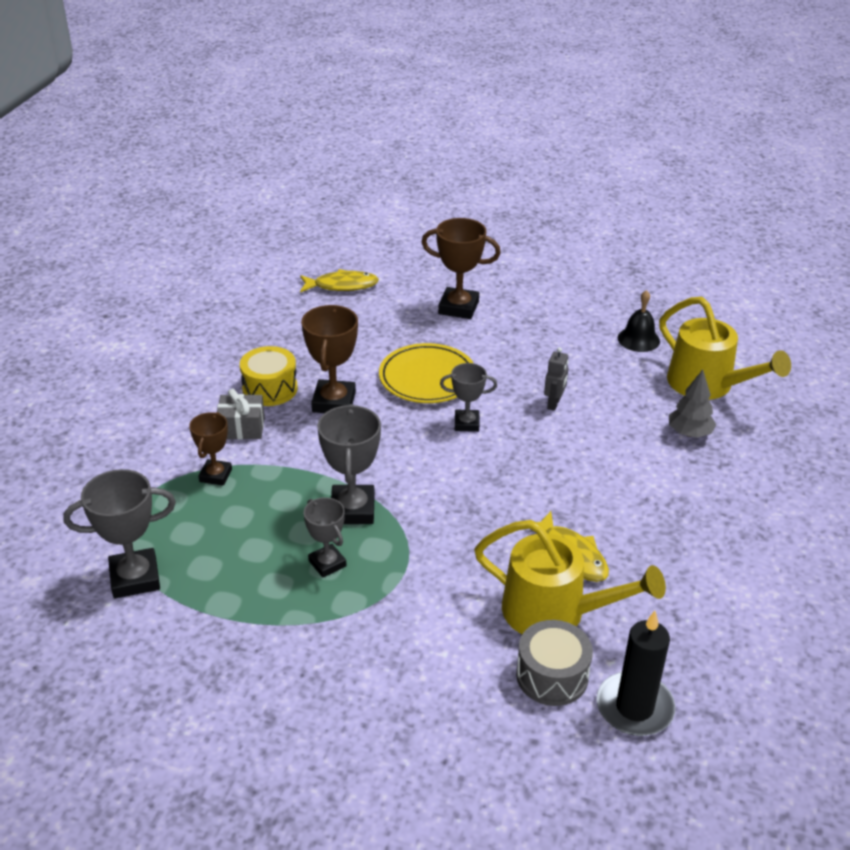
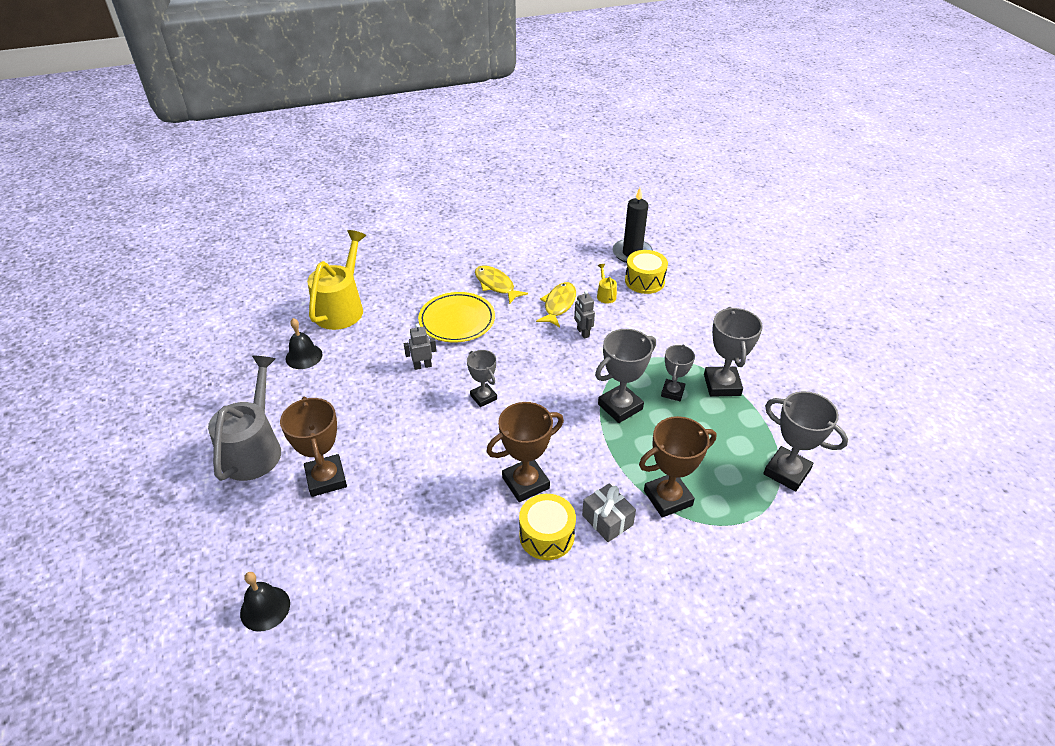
camera: 125 degrees left, 5 degrees up
(215, 475) = (668, 498): brown trophy -> brown trophy, size x1.60
(291, 615) = (722, 385): none -> grey trophy
(342, 285) = (343, 591): yellow fish -> yellow fish (496, 285)
(367, 255) = (265, 608): none -> black bell
(427, 378) = (447, 445): yellow plate -> yellow plate (457, 320)
(497, 547) = (582, 333): none -> grey robot
(531, 285) = (254, 448): none -> grey watering can
(552, 676) = (644, 281): grey drum -> yellow drum
(555, 612) = (605, 295): yellow watering can -> yellow watering can, size x0.41
(689, 433) = (404, 299): grey tree -> none

